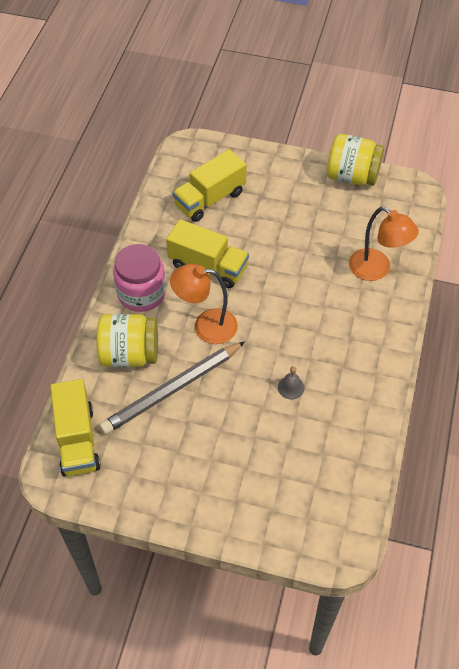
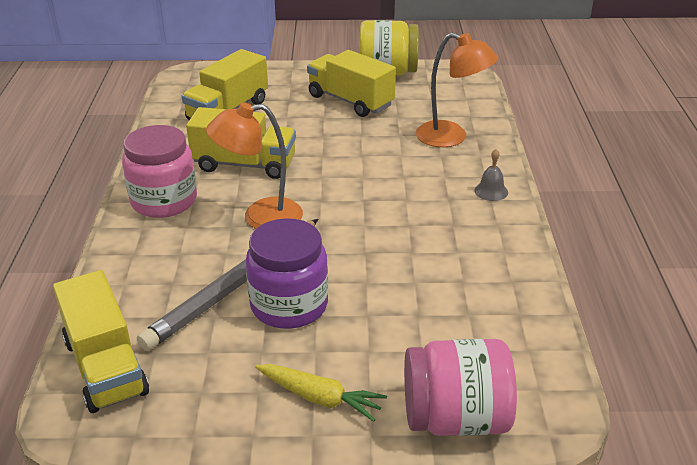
camera: 15 degrees left, 20 degrees down
(129, 354) = (163, 261): yellow jar -> none
(203, 498) = (320, 398): none -> yellow carrot
(204, 416) = (289, 305): none -> purple jar
(283, 536) = (455, 418): none -> pink jar
(291, 387) = (395, 255): grey bell -> grey bell (491, 191)
(310, 207) = (350, 101): none -> yellow truck

